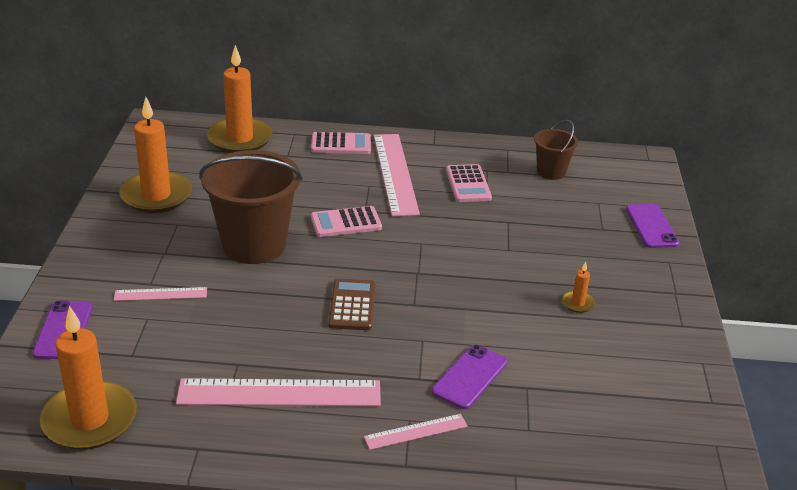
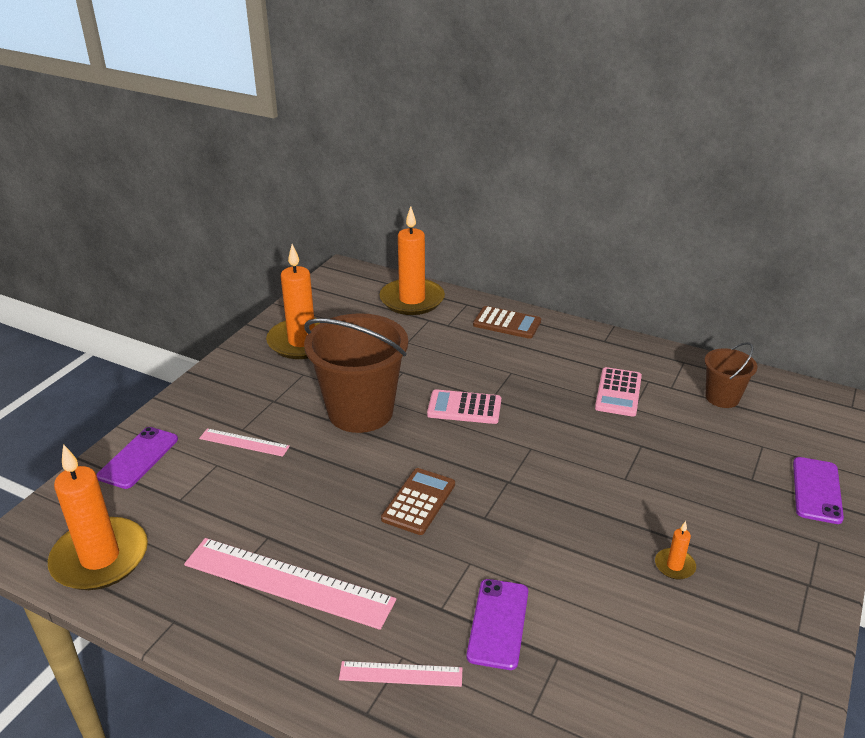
camera: 25 degrees right, 0 degrees up
(341, 144) = (507, 323): pink calculator -> brown calculator
(395, 173) = (545, 365): pink ruler -> none
(470, 377) = (498, 623): purple phone -> purple phone turned 45 degrees counterclockwise

